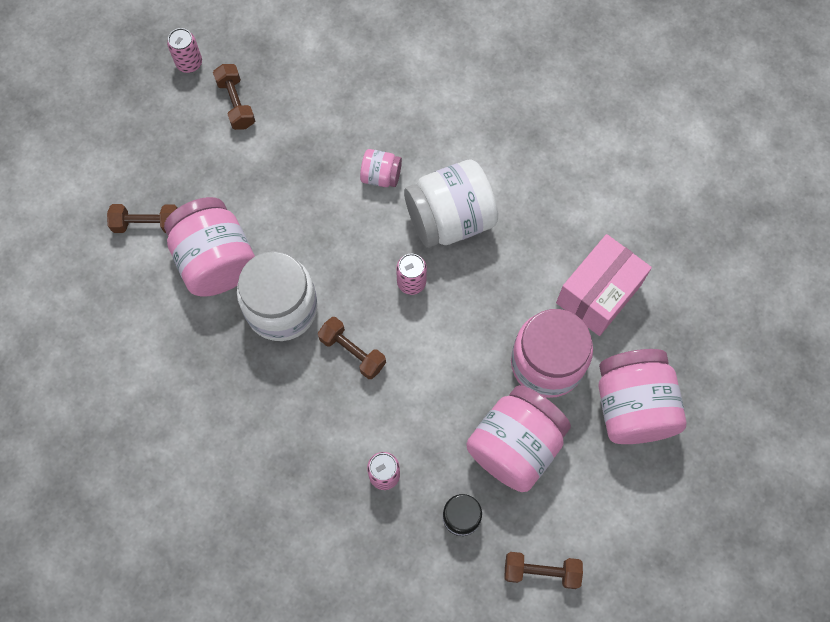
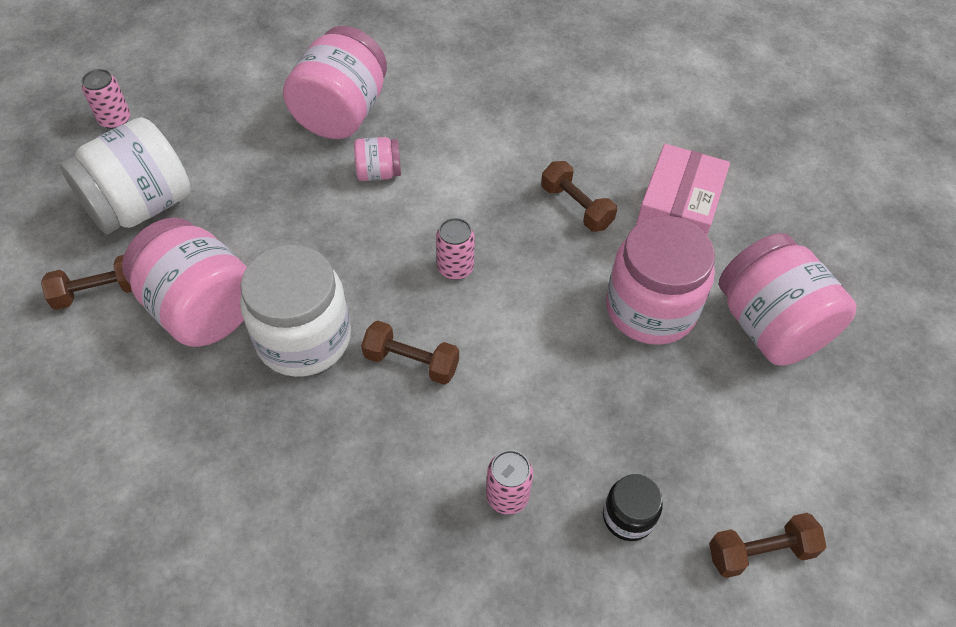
camera: 20 degrees left, 15 degrees down
(236, 103) = (183, 144): brown dumbbell -> brown dumbbell (576, 207)
(450, 219) = (475, 194): white jar -> white jar (141, 206)
(515, 446) = (656, 410): pink jar -> pink jar (341, 113)

